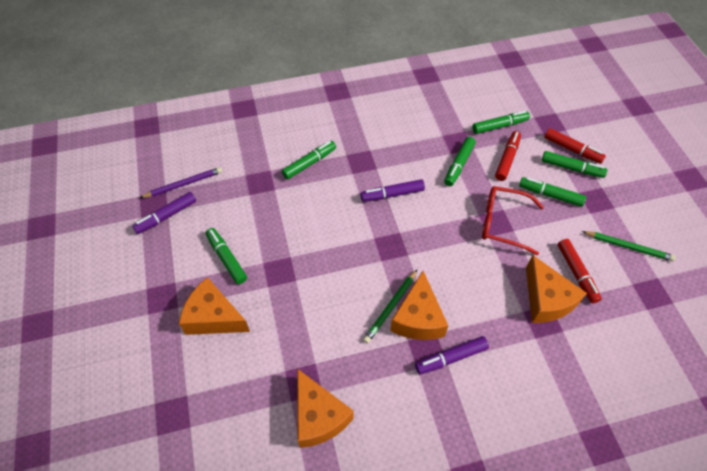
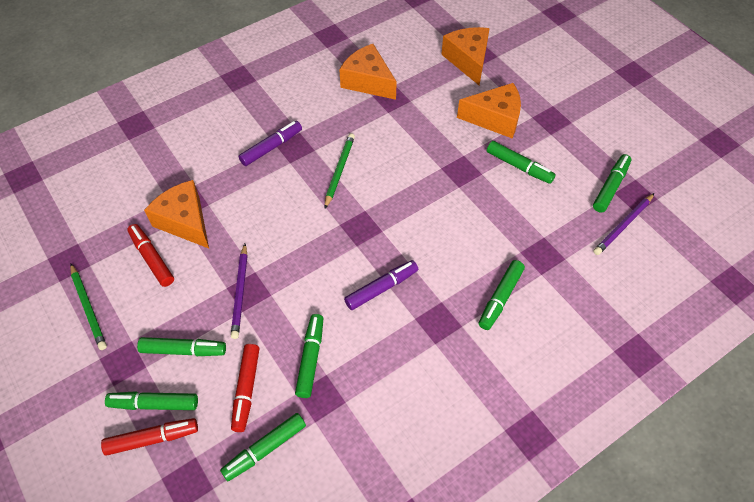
camera: 160 degrees right, 0 degrees up
(166, 216) = (610, 187): purple marker -> green marker
(418, 318) = (310, 169): orange cheese -> orange cheese (468, 60)
(503, 223) = (240, 292): red glasses -> purple pencil
(572, 150) = (152, 439): red marker -> red marker turned 150 degrees clockwise
(628, 247) = (88, 308): green pencil -> green pencil turned 120 degrees counterclockwise

